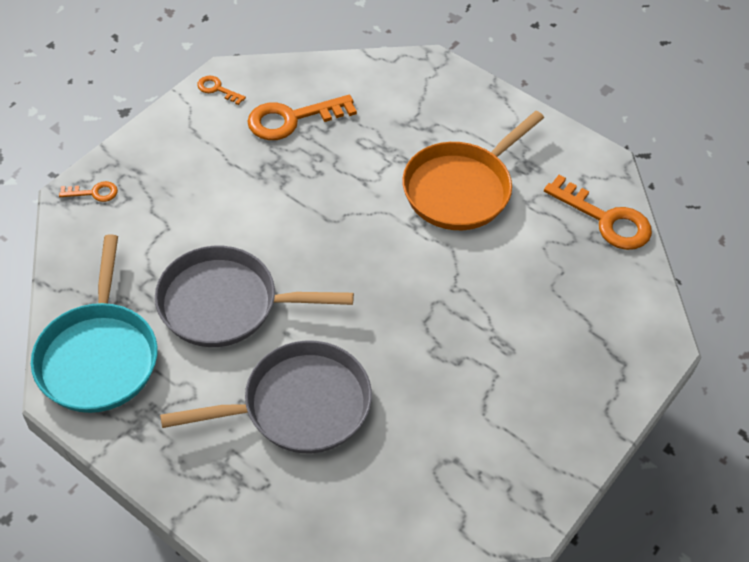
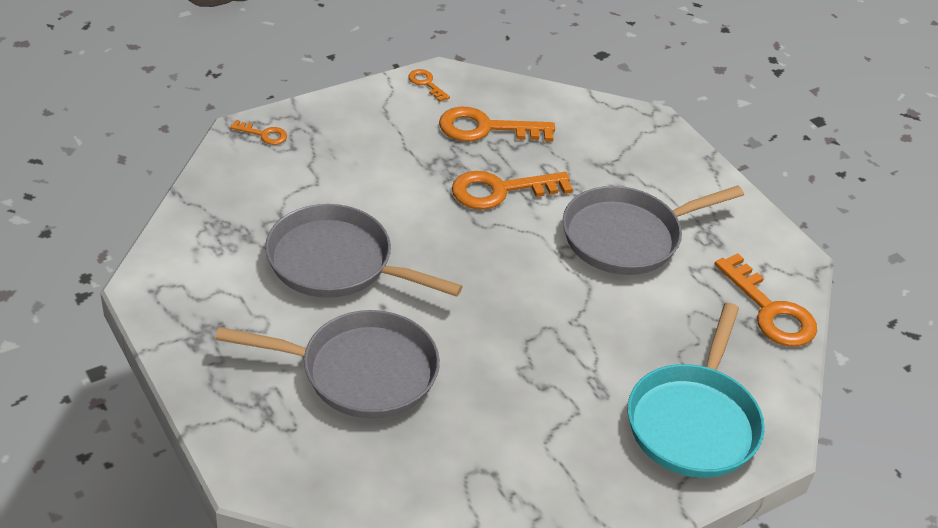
camera: 20 degrees right, 10 degrees down
(98, 356) = (194, 268): turquoise pan -> turquoise pan (694, 421)
(334, 179) = (501, 190): none -> orange key
(461, 189) = (627, 237): orange pan -> grey pan

